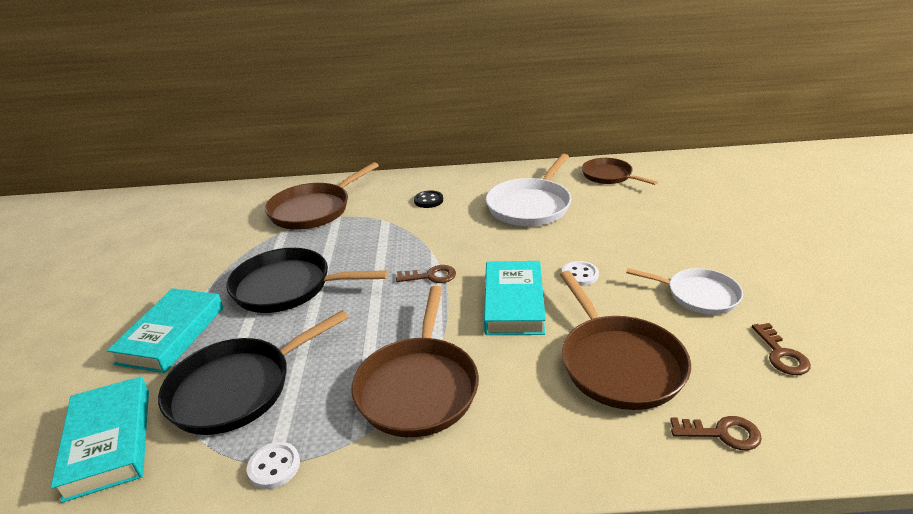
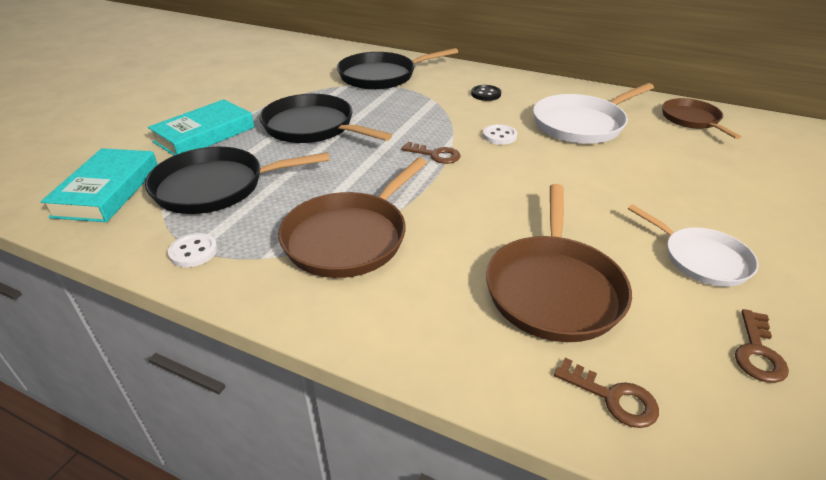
camera: 25 degrees right, 5 degrees up
(313, 210) = (381, 76): brown pan -> black pan
(514, 303) = (493, 201): turquoise book -> none
(579, 275) = (580, 198): white button -> white button (499, 136)

